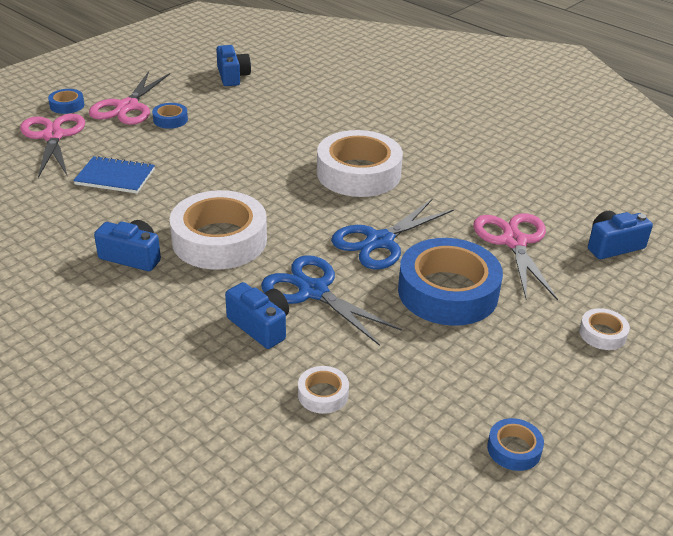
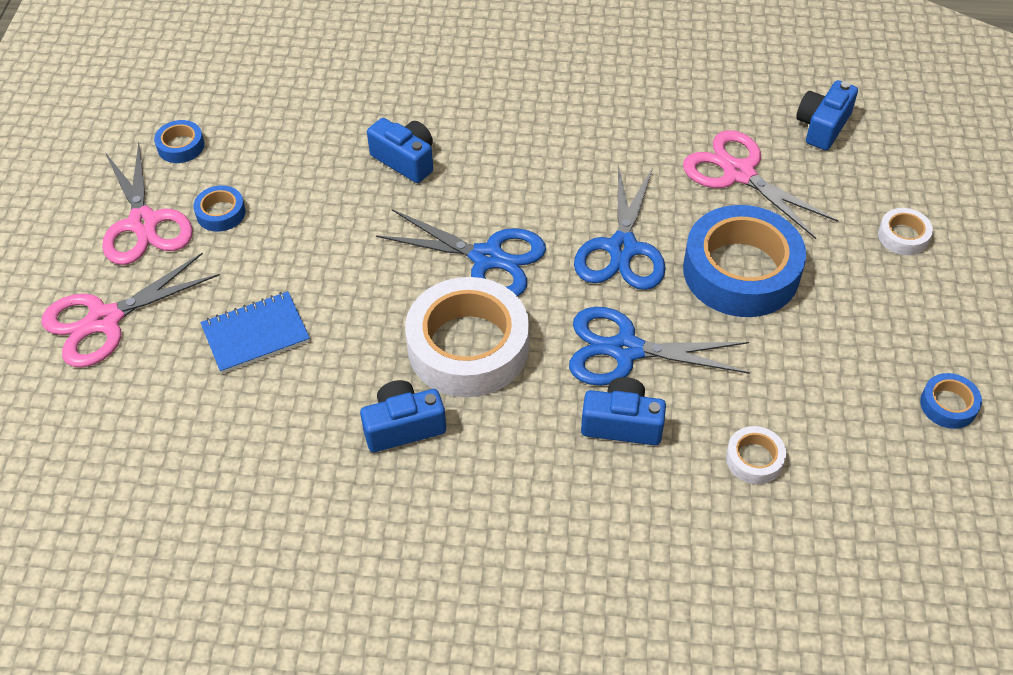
camera: 35 degrees left, 15 degrees up
(53, 136) = (104, 321): pink scissors -> pink scissors turned 75 degrees counterclockwise
(67, 105) = (62, 264): blue tape -> blue tape (181, 146)
(232, 76) = (218, 104): blue camera -> blue camera (405, 160)
(288, 206) = (488, 258): none -> blue scissors
(358, 173) = (511, 171): white tape -> none

